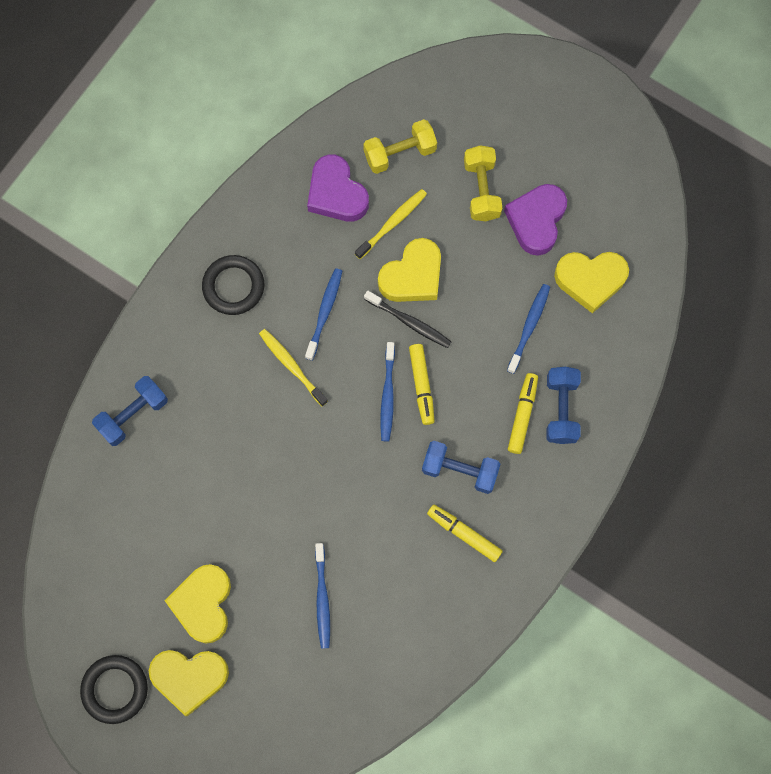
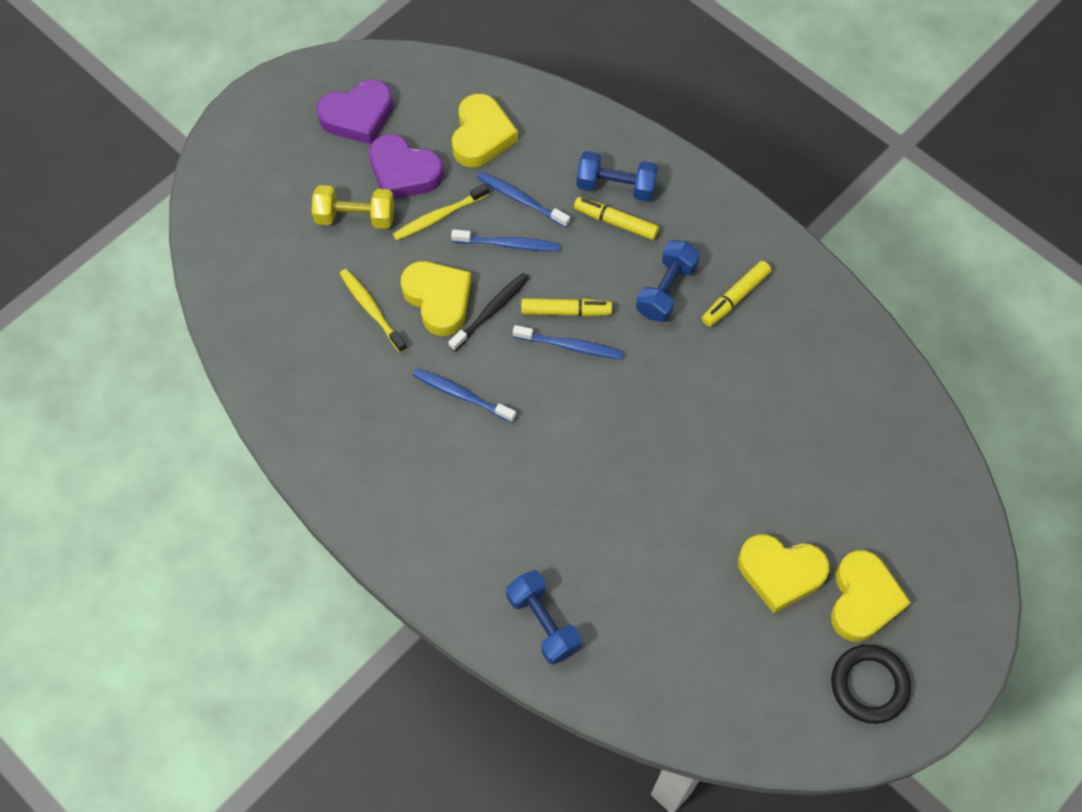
camera: 80 degrees left, 10 degrees down
(233, 286) = (408, 487): black ring -> none
(292, 366) = (517, 439): yellow toothbrush -> yellow toothbrush (439, 216)
(322, 598) = (788, 447): blue toothbrush -> blue toothbrush (508, 244)
(336, 193) = (321, 361): purple heart -> purple heart (358, 116)
(400, 153) = (290, 289): yellow dumbbell -> none

